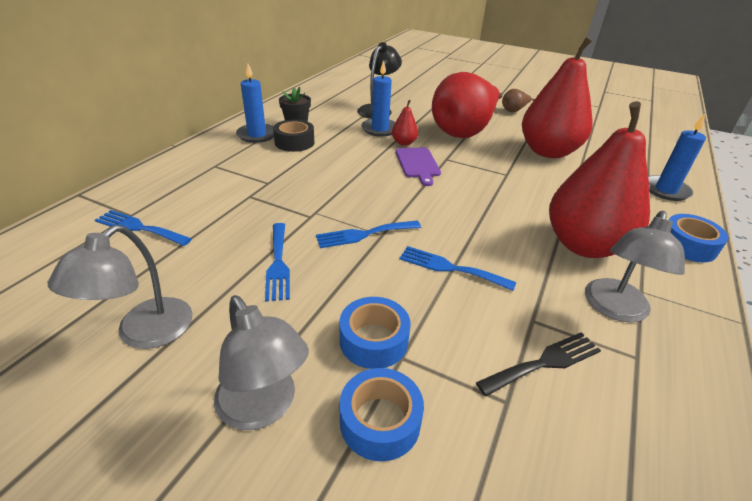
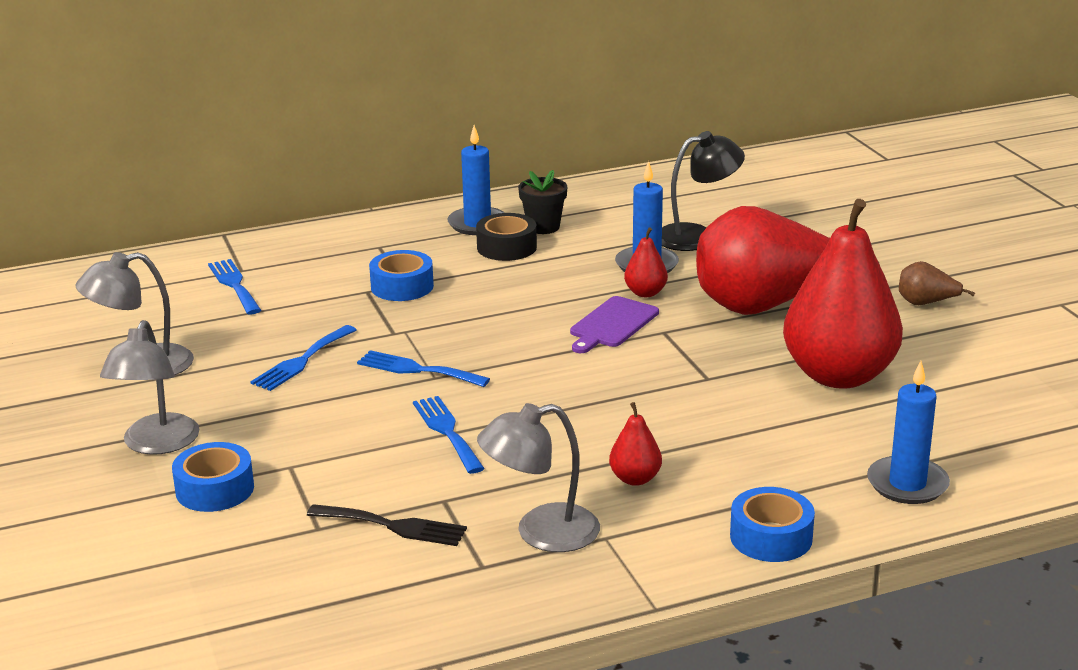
camera: 45 degrees right, 10 degrees down
(373, 340) = (288, 446): blue tape -> blue tape (402, 286)
(584, 245) = (635, 479): red pear -> red pear, size x0.41

